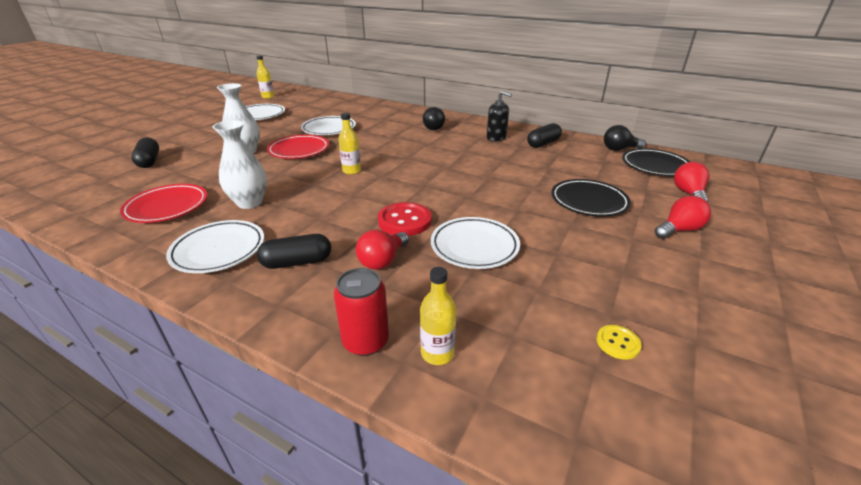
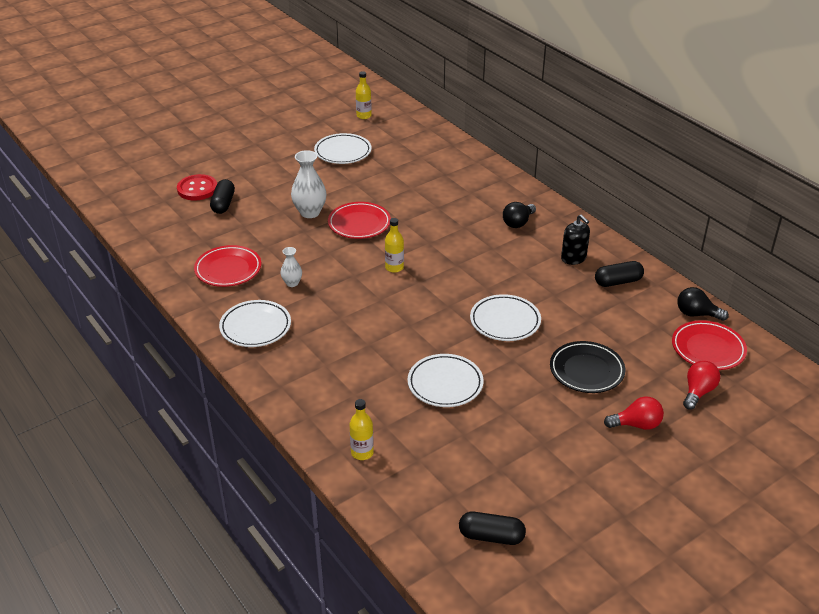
camera: 25 degrees right, 5 degrees up
(249, 202) = (292, 283): white vase -> white vase, size x0.56
(297, 262) = (306, 356): black capsule -> black capsule (491, 536)
(329, 129) = (403, 196): white plate -> white plate (505, 321)
(365, 341) = (323, 430): red can -> none
(382, 260) = (367, 374): red light bulb -> none
(404, 221) = (406, 341): red button -> red button (197, 189)
(618, 343) = (482, 487): yellow button -> none
(655, 166) = (708, 349): black plate -> red plate

